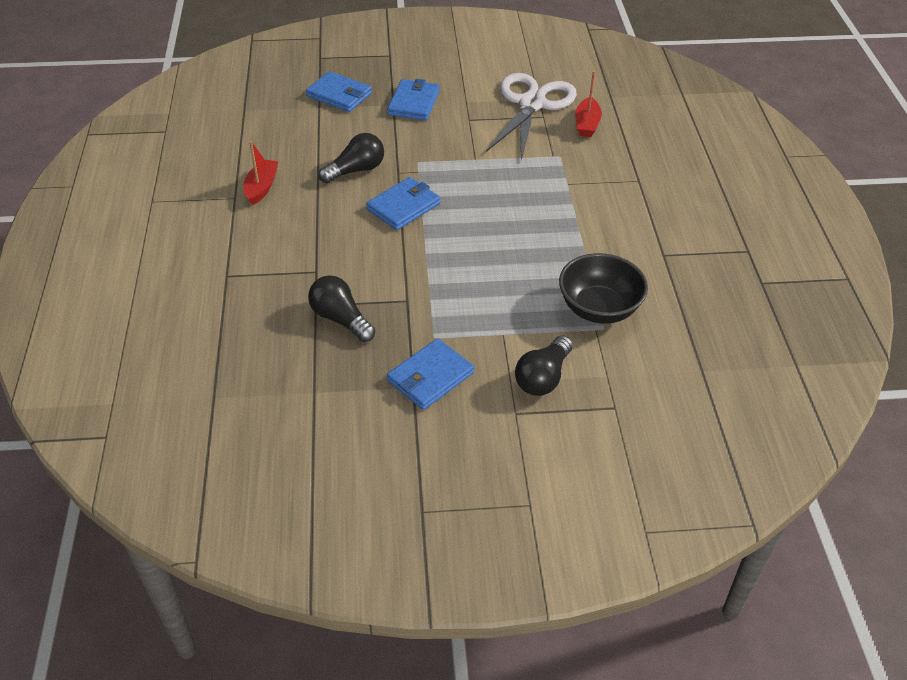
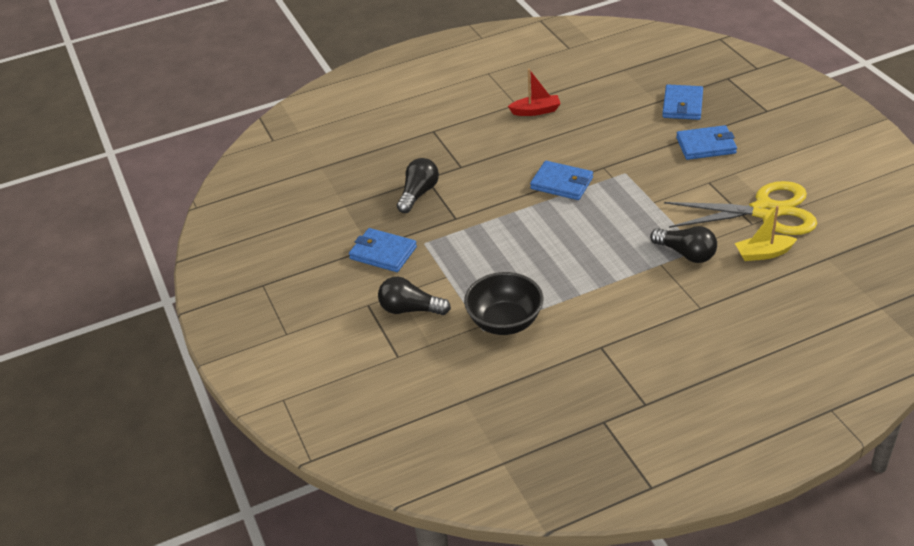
camera: 75 degrees right, 5 degrees down
(356, 170) = (589, 146): black light bulb -> black light bulb (686, 254)
(532, 104) = (765, 211): white scissors -> yellow scissors
(586, 124) = (763, 253): red boat -> yellow boat

